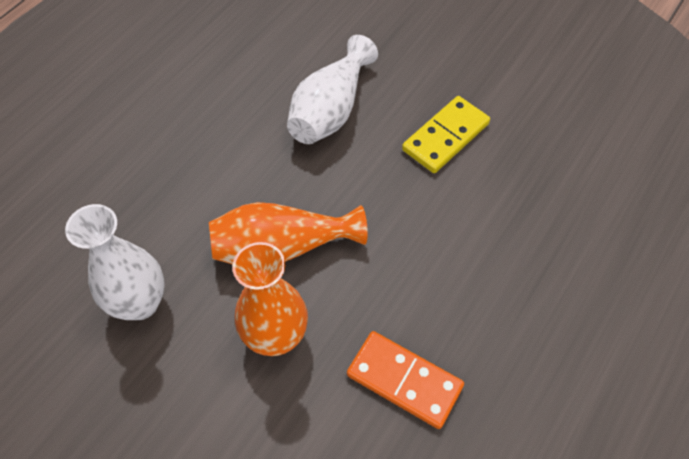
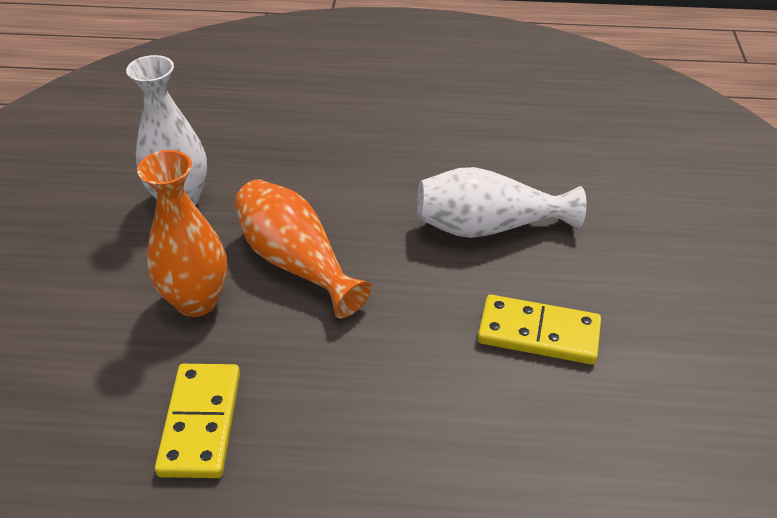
camera: 60 degrees right, 15 degrees down
(404, 381) = (200, 423): orange domino -> yellow domino

